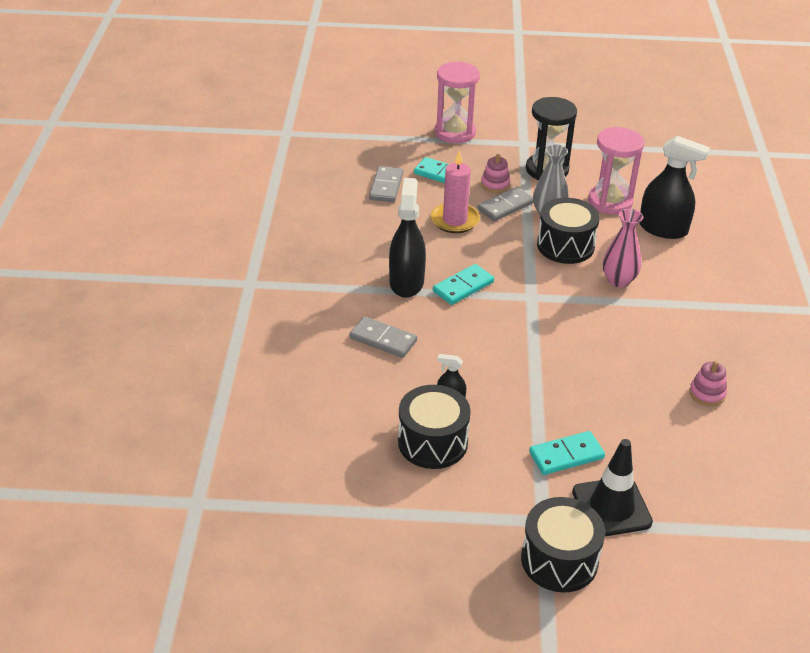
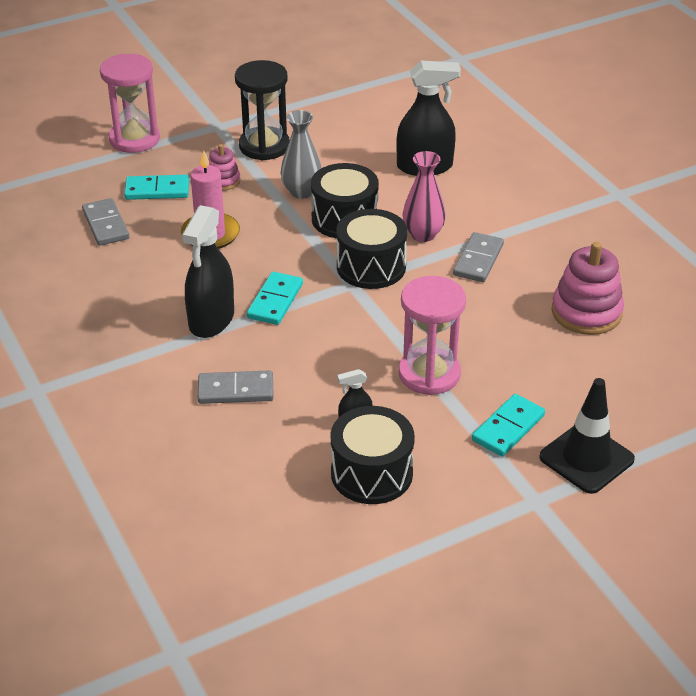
camera: 30 degrees left, 0 degrees up
(406, 282) = (211, 319): black spray bottle -> black spray bottle turned 135 degrees counterclockwise
(505, 206) = (252, 200): grey domino -> grey domino (478, 260)
(559, 560) = (579, 531): black drum -> black drum (371, 267)
(610, 201) = (353, 157): pink hourglass -> pink hourglass (429, 374)
(707, 393) = (586, 312): pink stacking toy -> pink stacking toy, size x1.80

